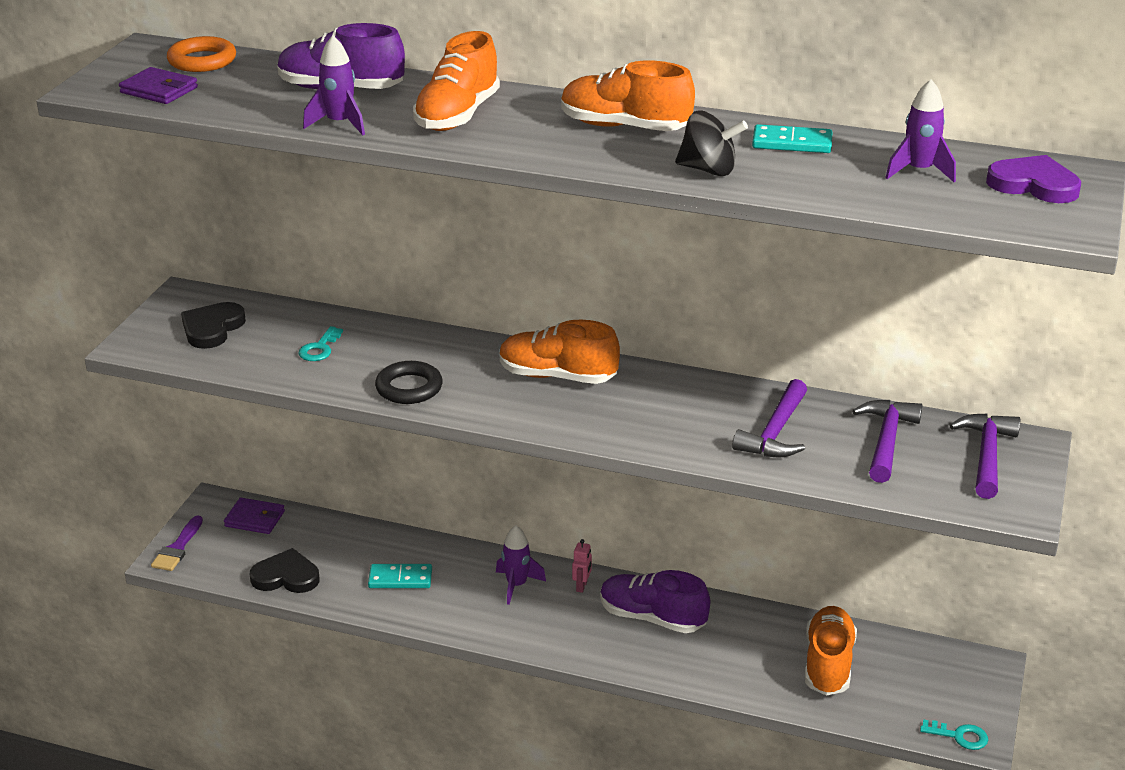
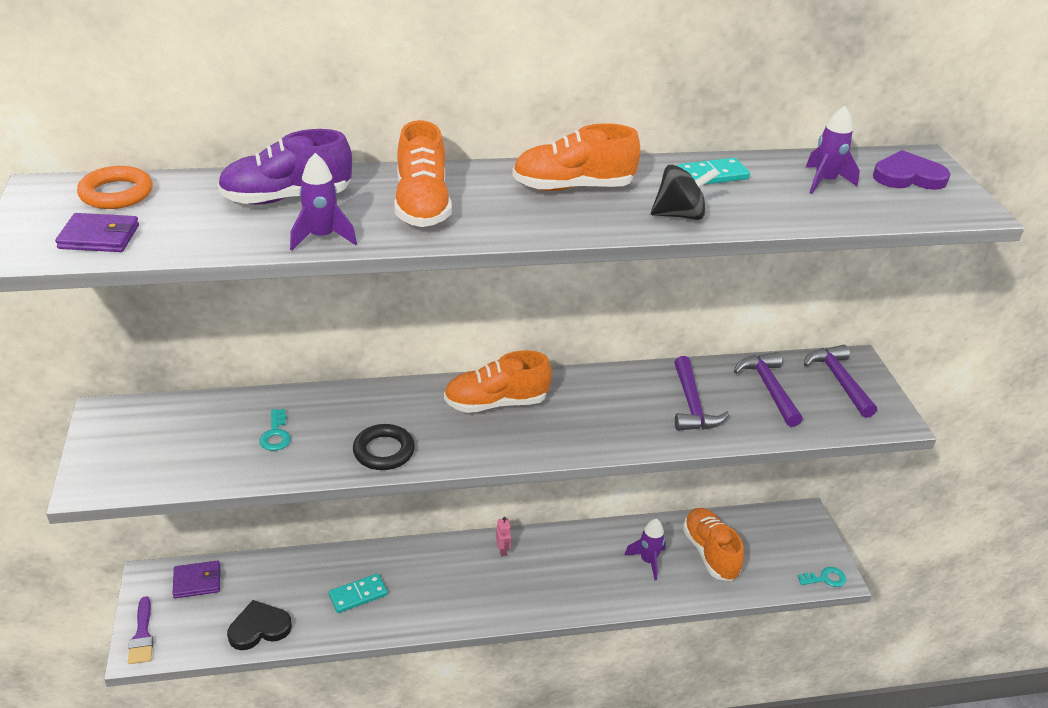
camera: 30 degrees left, 5 degrees up
(212, 328) = (158, 442): black heart -> none
(516, 585) = (453, 567): purple rocket -> purple rocket (648, 561)
(652, 618) = (570, 559): purple shoe -> none

